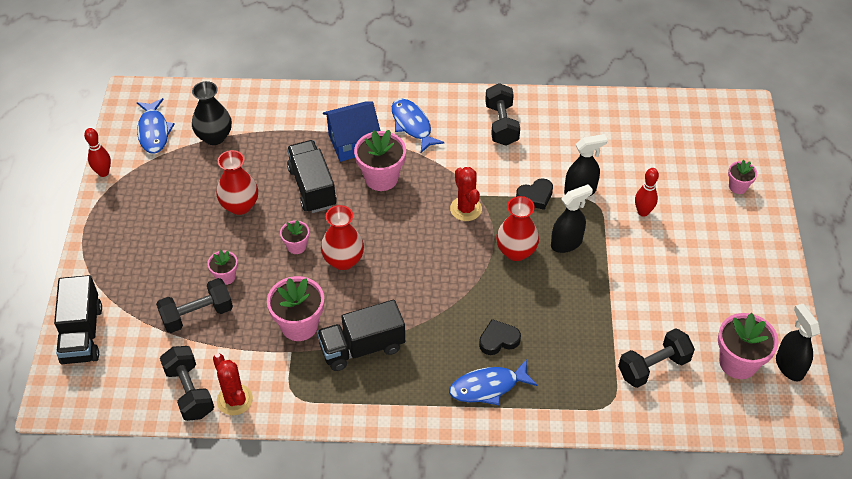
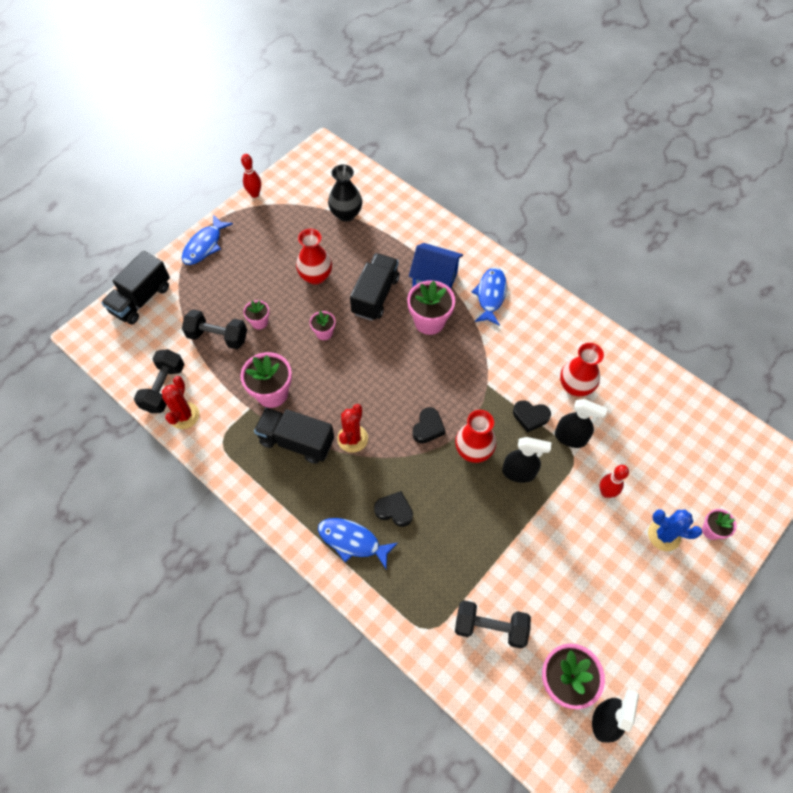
camera: 40 degrees right, 10 degrees up
(154, 131) = (311, 184): blue fish -> blue fish (204, 245)
(343, 260) = (345, 366): red vase -> red vase (575, 386)
(463, 259) = (428, 427): none -> black heart
(466, 209) = (468, 389): red cactus -> red cactus (352, 438)
(501, 124) = (559, 340): black dumbbell -> none
(710, 213) = (664, 535): none -> blue cactus

